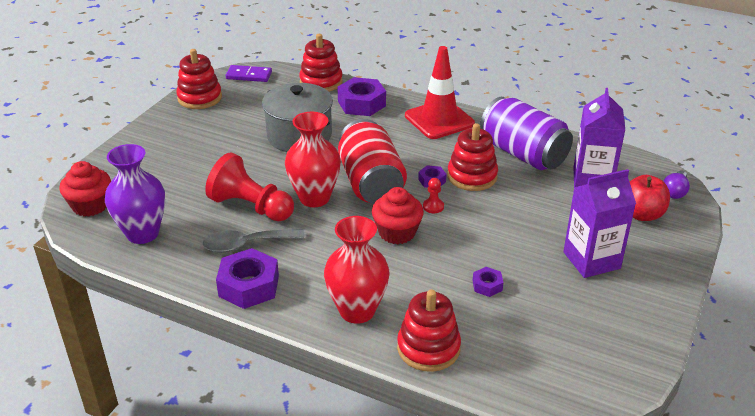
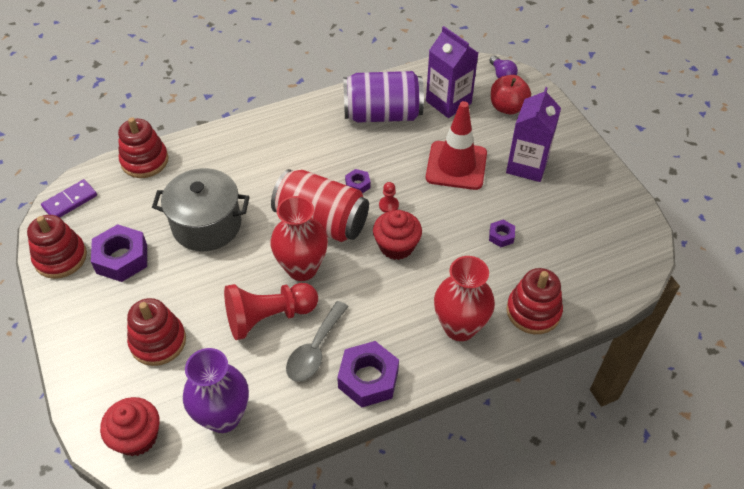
camera: 50 degrees left, 15 degrees up
(361, 103) = (209, 157): purple nut -> purple nut (122, 258)
(439, 120) = (288, 128): red traffic cone -> red traffic cone (456, 165)
(472, 176) = (377, 159): red stacking toy -> red stacking toy (158, 341)

